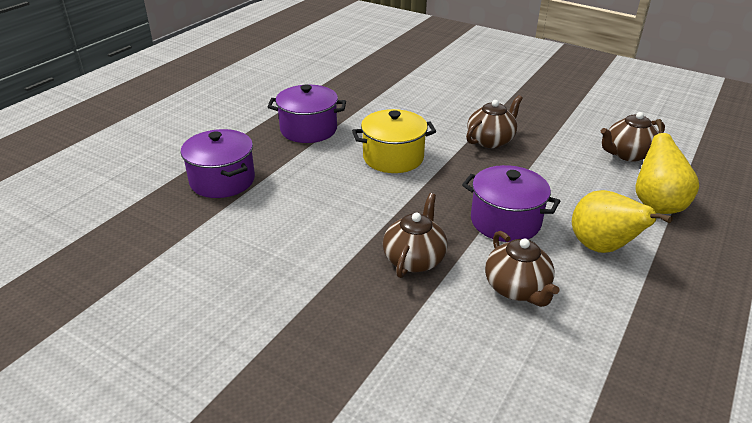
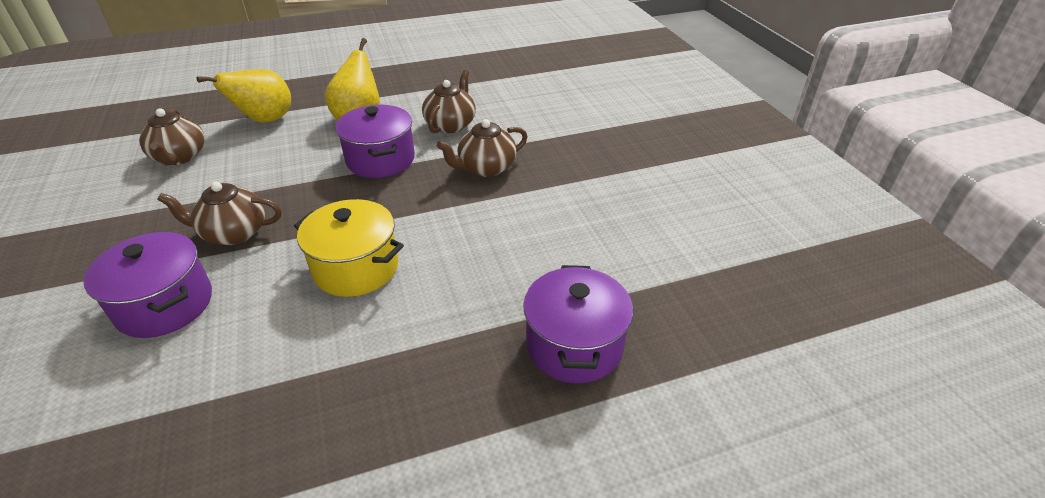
camera: 140 degrees left, 5 degrees up
(308, 129) = (377, 384): purple pot -> purple pot (165, 305)
(627, 154) = (180, 157): brown teapot -> brown teapot turned 60 degrees clockwise

